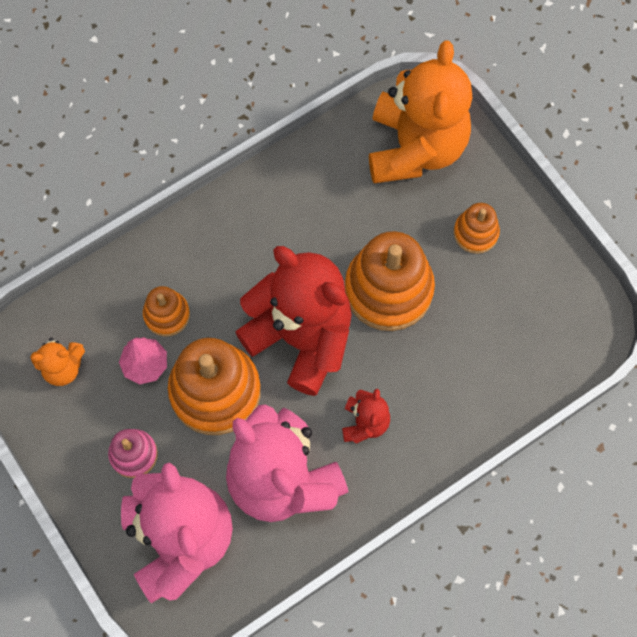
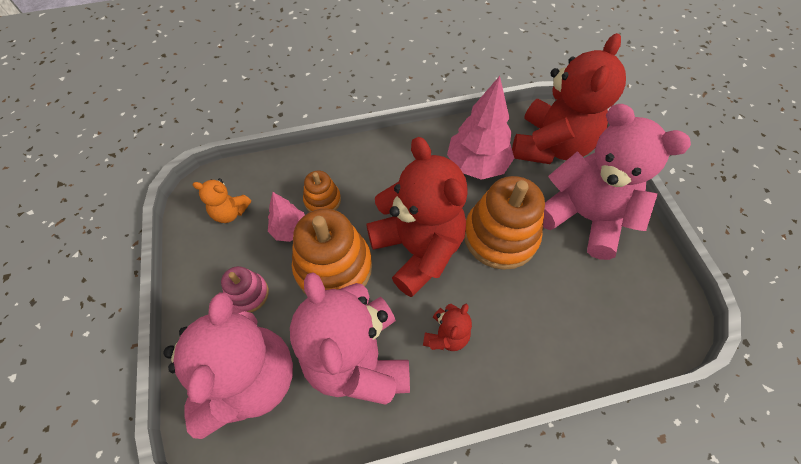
camera: 20 degrees right, 10 degrees down
(334, 204) = (477, 165): none -> pink tree
(415, 148) = (550, 146): orange teddy bear -> red teddy bear
(475, 233) = (584, 217): orange stacking toy -> pink teddy bear

